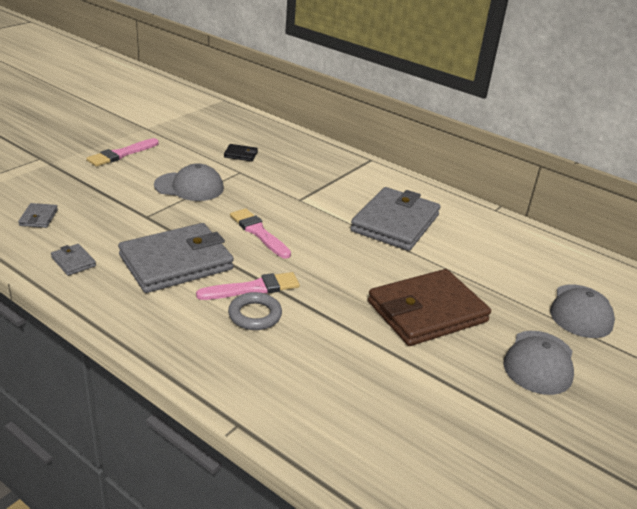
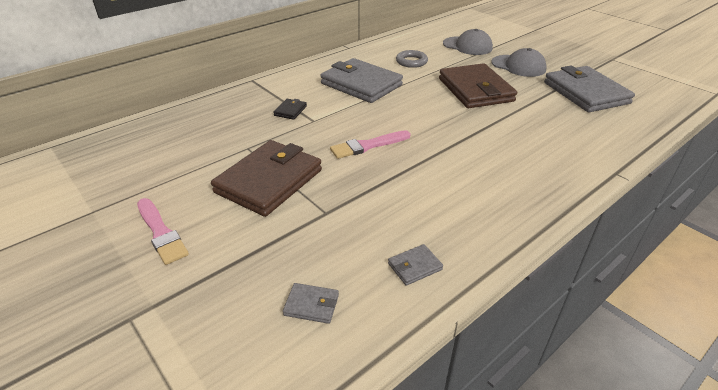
camera: 75 degrees left, 5 degrees up
(176, 262) = (416, 194): grey wallet -> grey wallet (585, 93)
(189, 187) = (269, 181): grey cap -> brown wallet
(241, 154) = (208, 144): black wallet -> black wallet (290, 111)
(253, 288) = (454, 155): pink brush -> none
(255, 315) = (491, 157): grey ring -> grey ring (411, 62)

